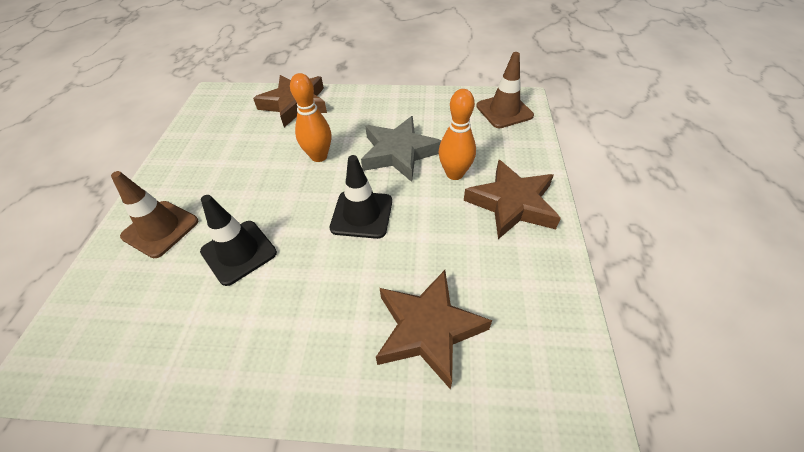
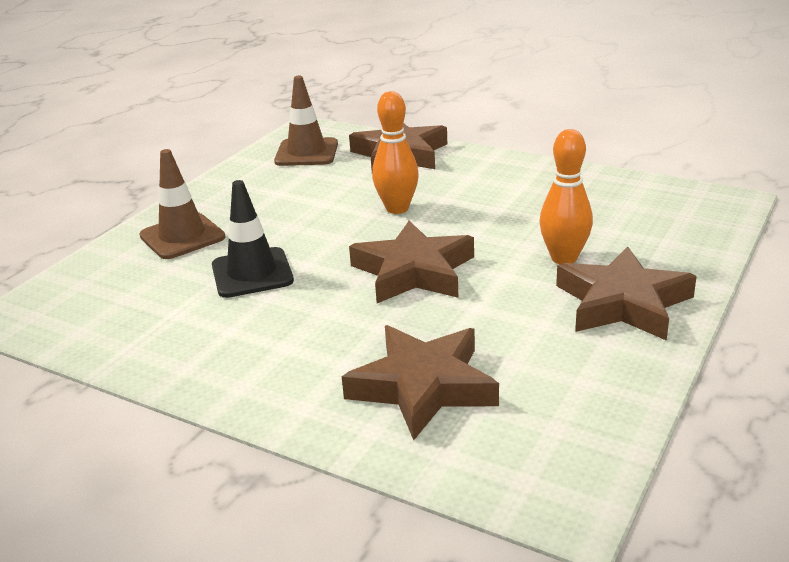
camera: 25 degrees right, 20 degrees down
(362, 214) = (413, 271): black traffic cone -> brown star
(399, 153) = (502, 224): grey star -> none
(504, 111) = (689, 208): brown traffic cone -> brown traffic cone (306, 153)

